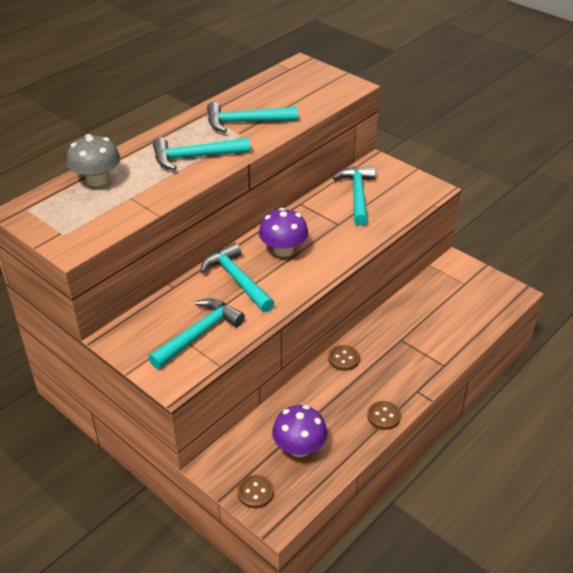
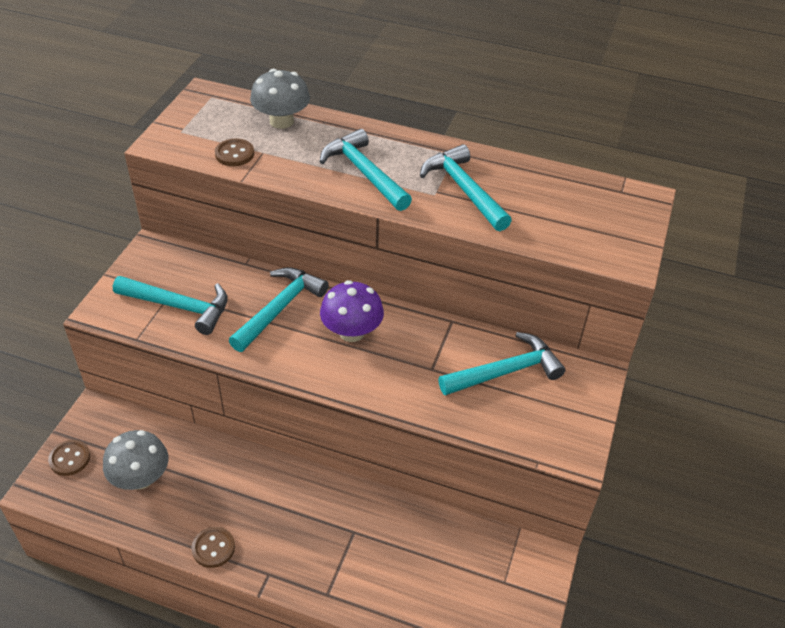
camera: 65 degrees right, 5 degrees up
(299, 448) = (141, 478): purple mushroom -> grey mushroom
(343, 359) = (293, 479): brown button -> brown button (234, 154)

